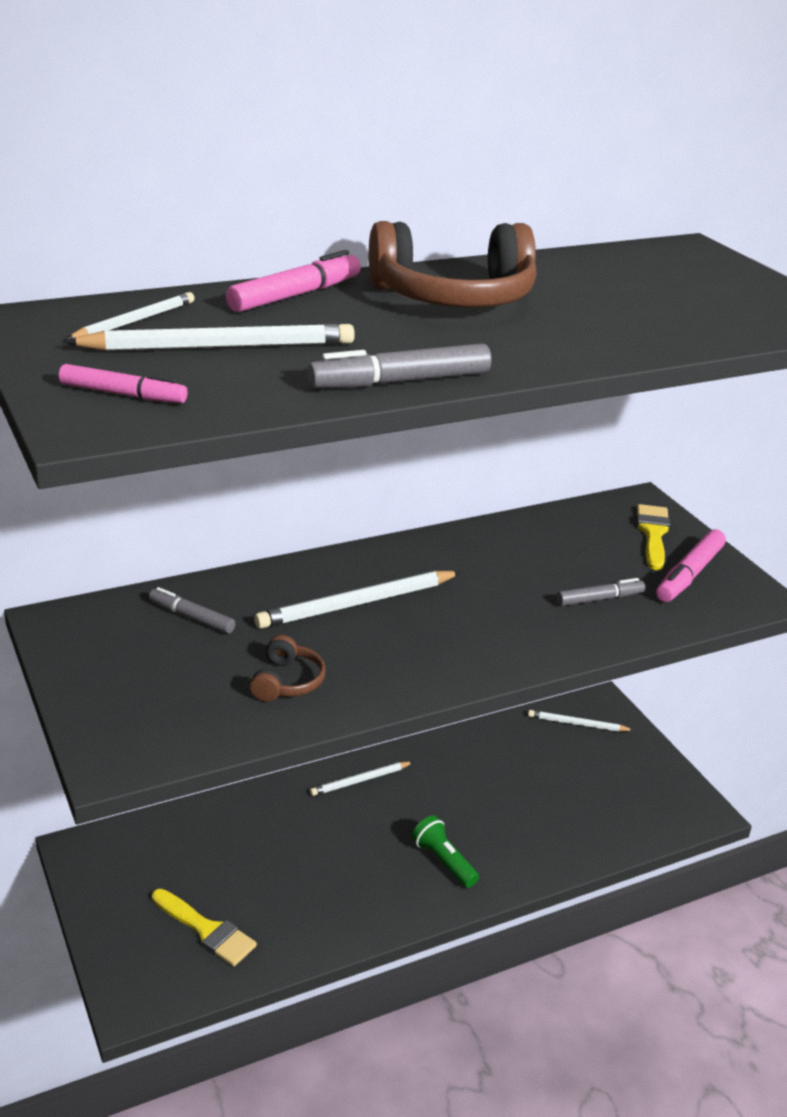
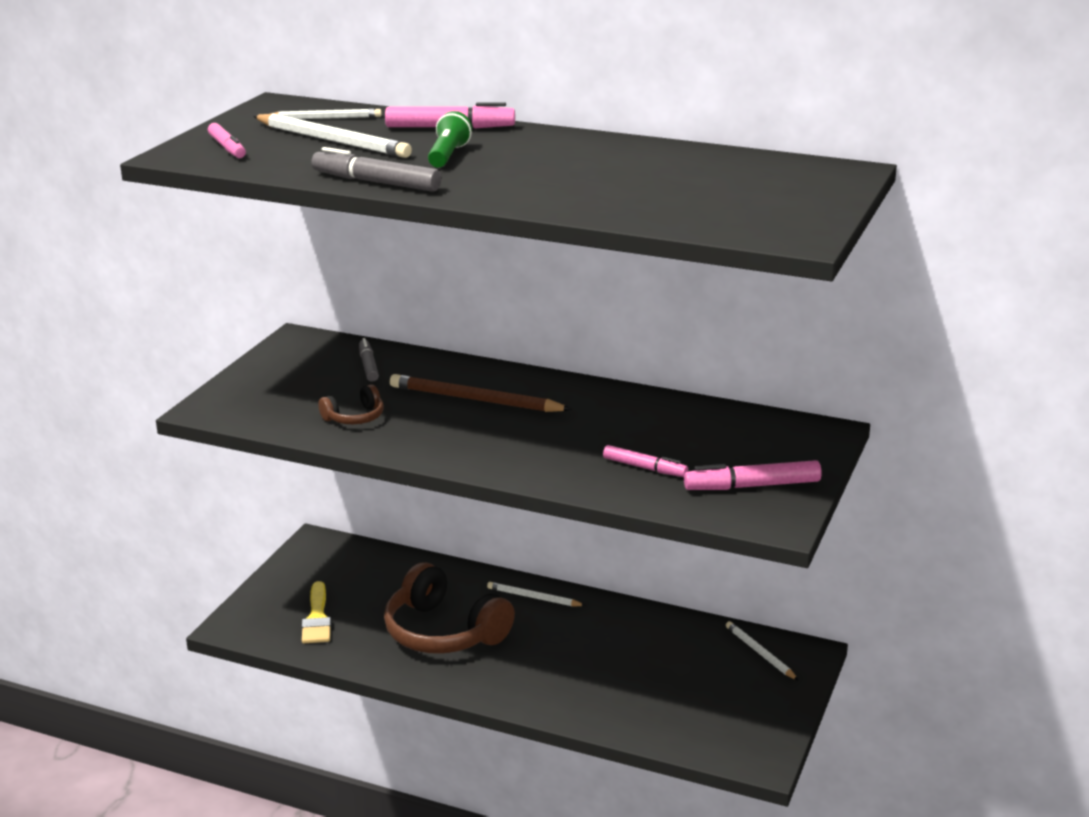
camera: 50 degrees right, 5 degrees down
(357, 604) = (475, 400): white pencil -> brown pencil
(443, 861) = (510, 670): green flashlight -> green flashlight (448, 155)
(453, 298) = (544, 153): brown headphones -> brown headphones (443, 632)
(599, 599) = (644, 468): grey marker -> pink marker
(653, 534) = (784, 452): yellow brush -> none

